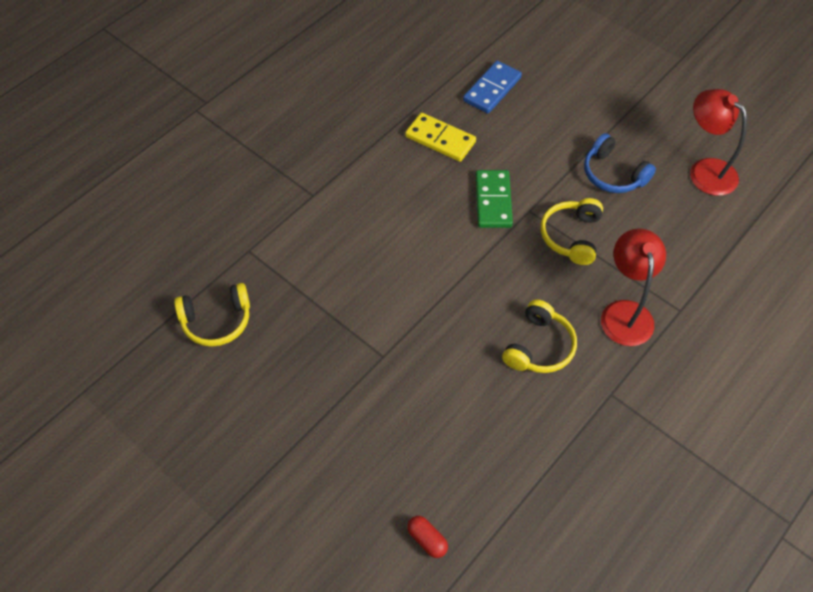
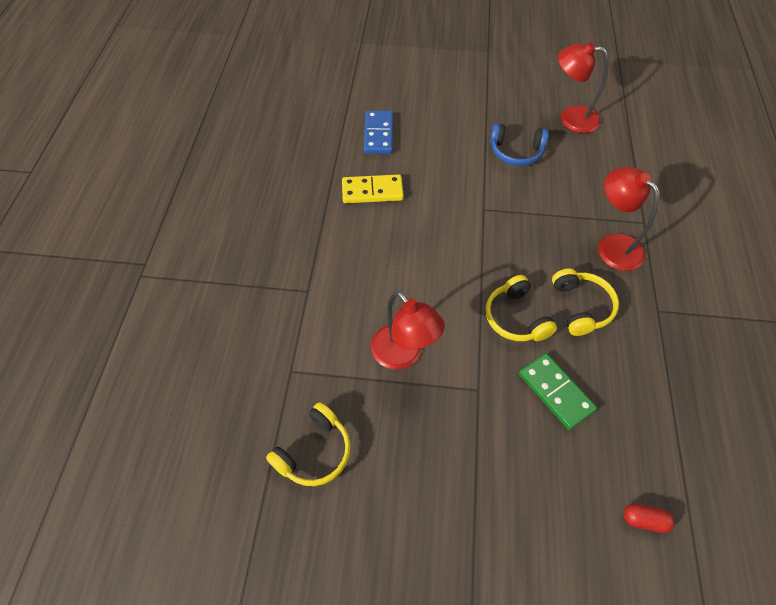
camera: 35 degrees left, 0 degrees up
(346, 292) = (403, 355): none -> red lamp
(493, 201) = (452, 216): green domino -> green domino (555, 392)
(571, 236) = (529, 211): yellow headphones -> yellow headphones (516, 318)

